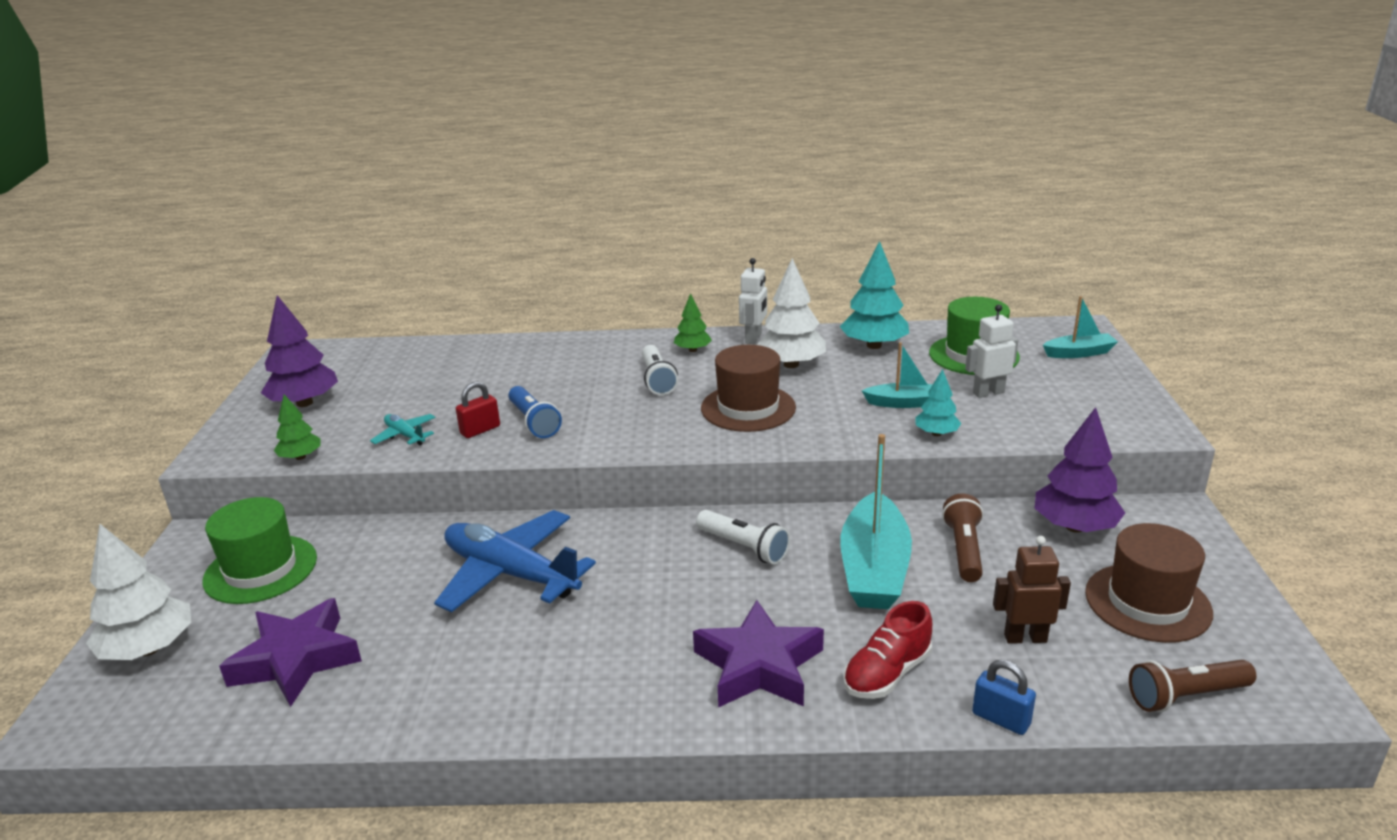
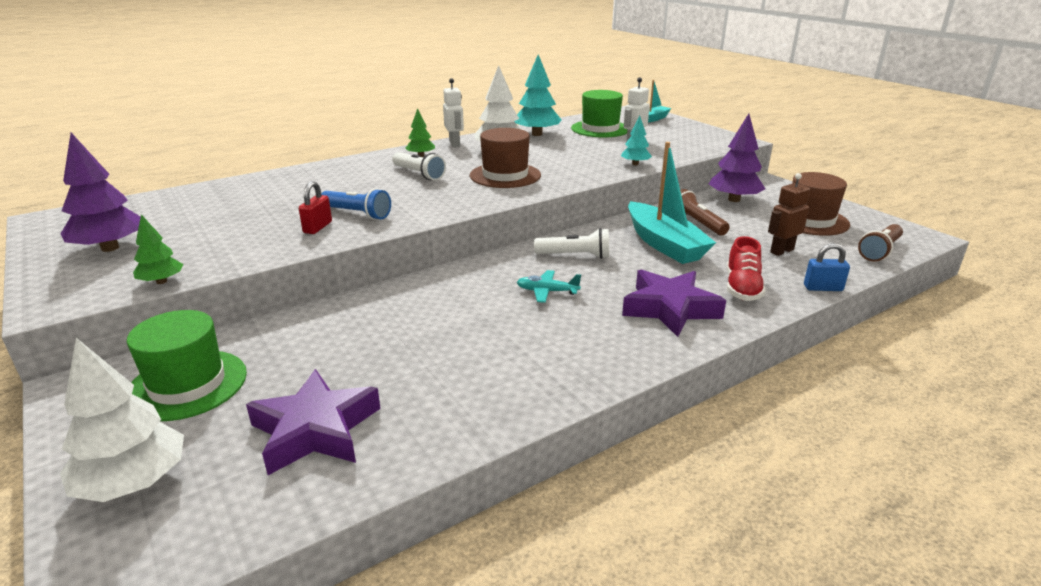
camera: 35 degrees left, 0 degrees up
(405, 435) = (251, 245): turquoise plane -> turquoise plane (547, 291)
(511, 574) = (432, 316): blue plane -> none
(905, 403) = (596, 155): turquoise boat -> none

